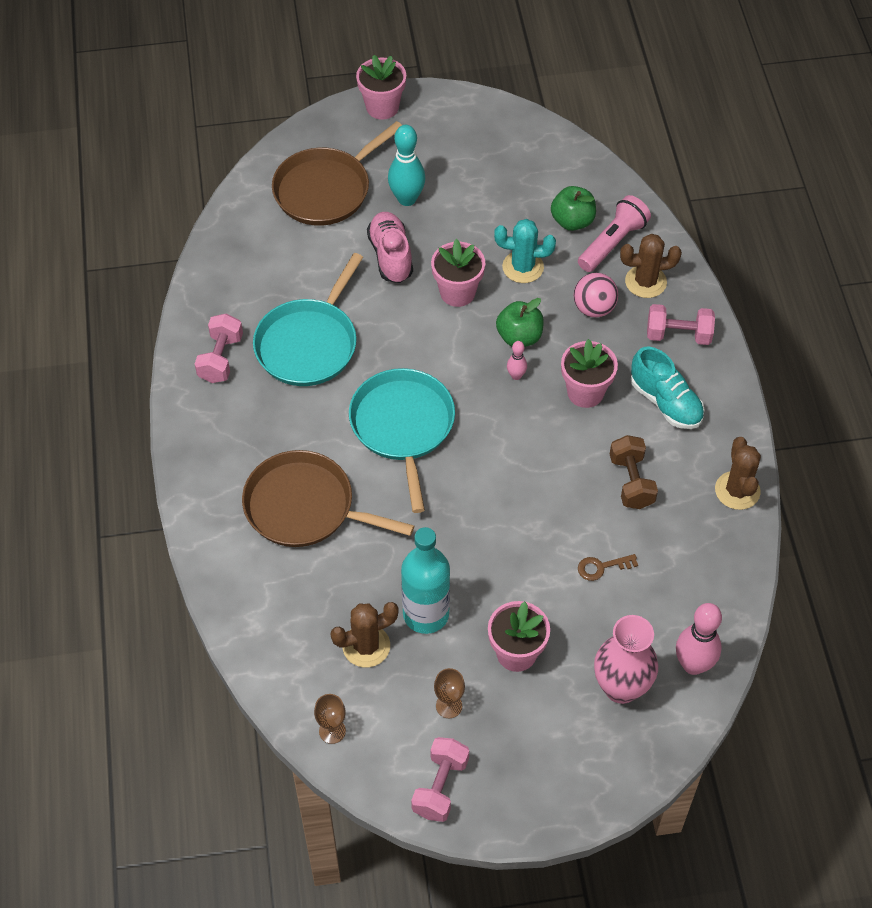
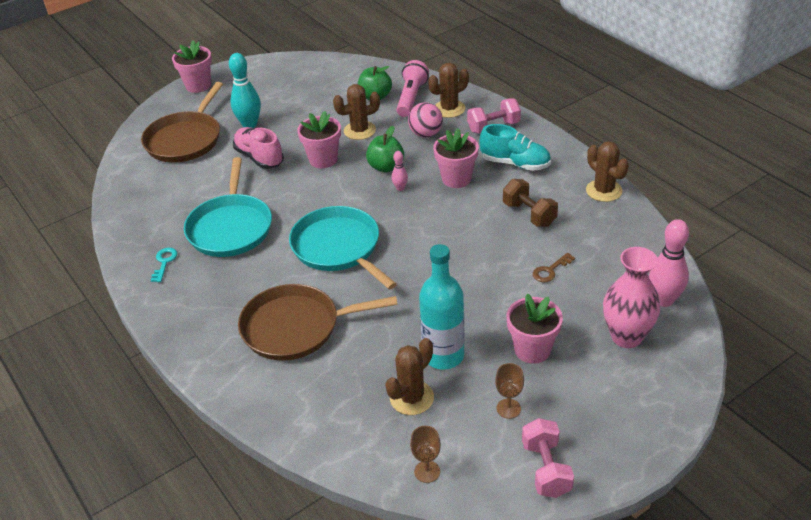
camera: 25 degrees left, 15 degrees down
(220, 358) = (164, 262): pink dumbbell -> turquoise key
(523, 267) = (359, 130): turquoise cactus -> brown cactus

